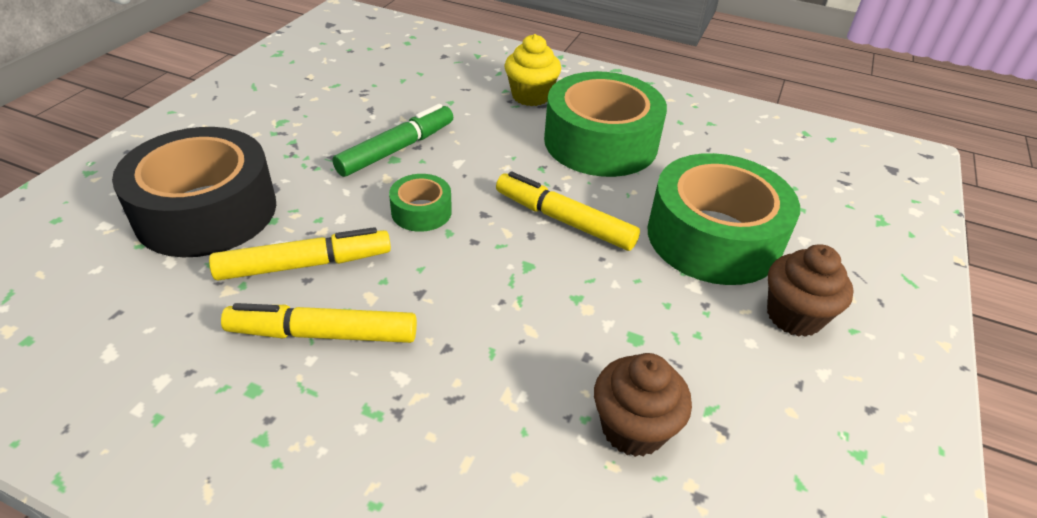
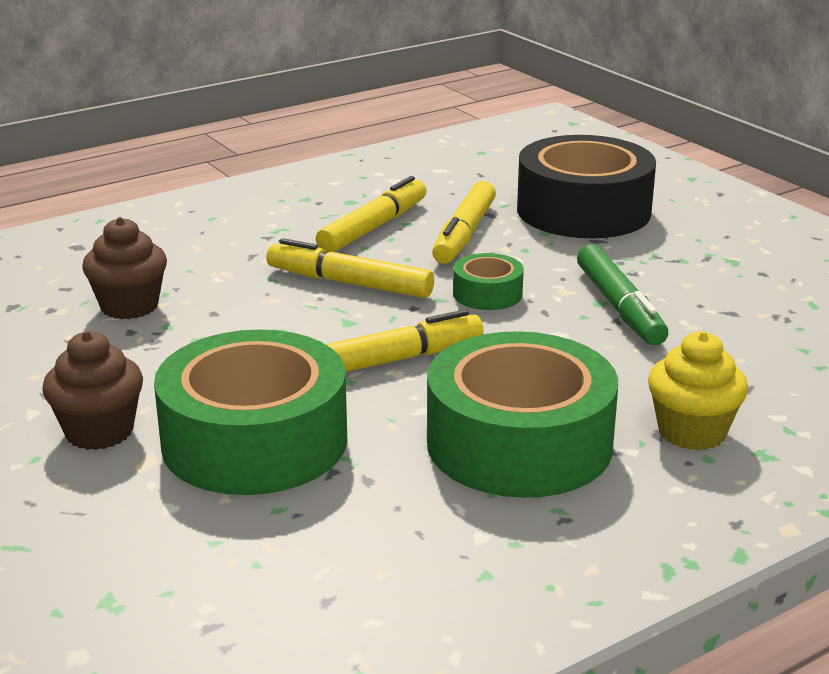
camera: 125 degrees right, 15 degrees down
(461, 294) = (349, 283): none -> yellow marker

